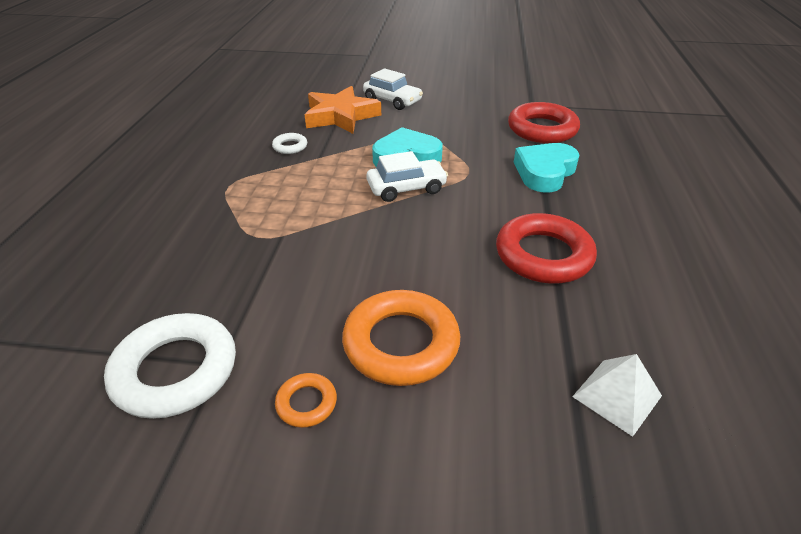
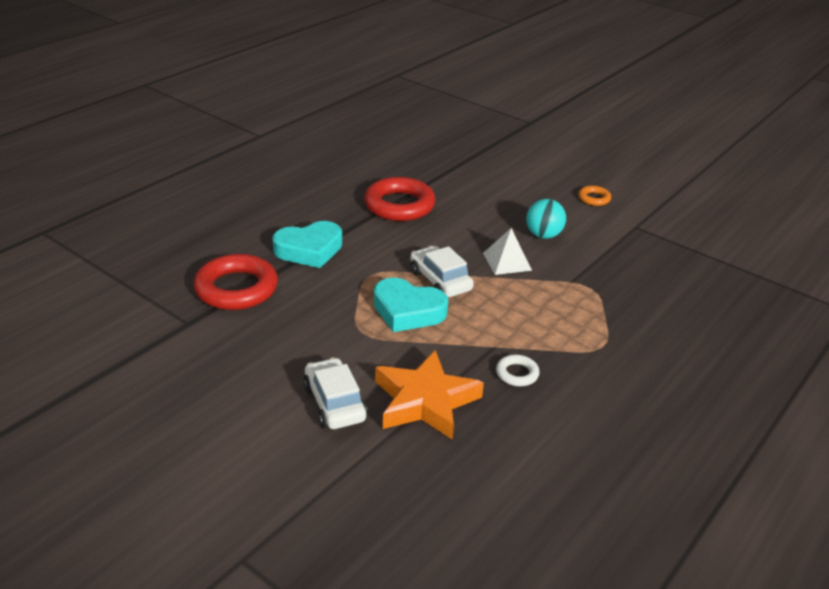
camera: 150 degrees left, 5 degrees down
(175, 370) = (661, 232): white ring -> none
(344, 285) = (543, 235): none -> turquoise ball
(401, 343) = (530, 201): orange ring -> none
(406, 188) = (440, 281): white car -> white car turned 45 degrees clockwise
(617, 396) = (446, 155): white pyramid -> white pyramid (507, 261)

